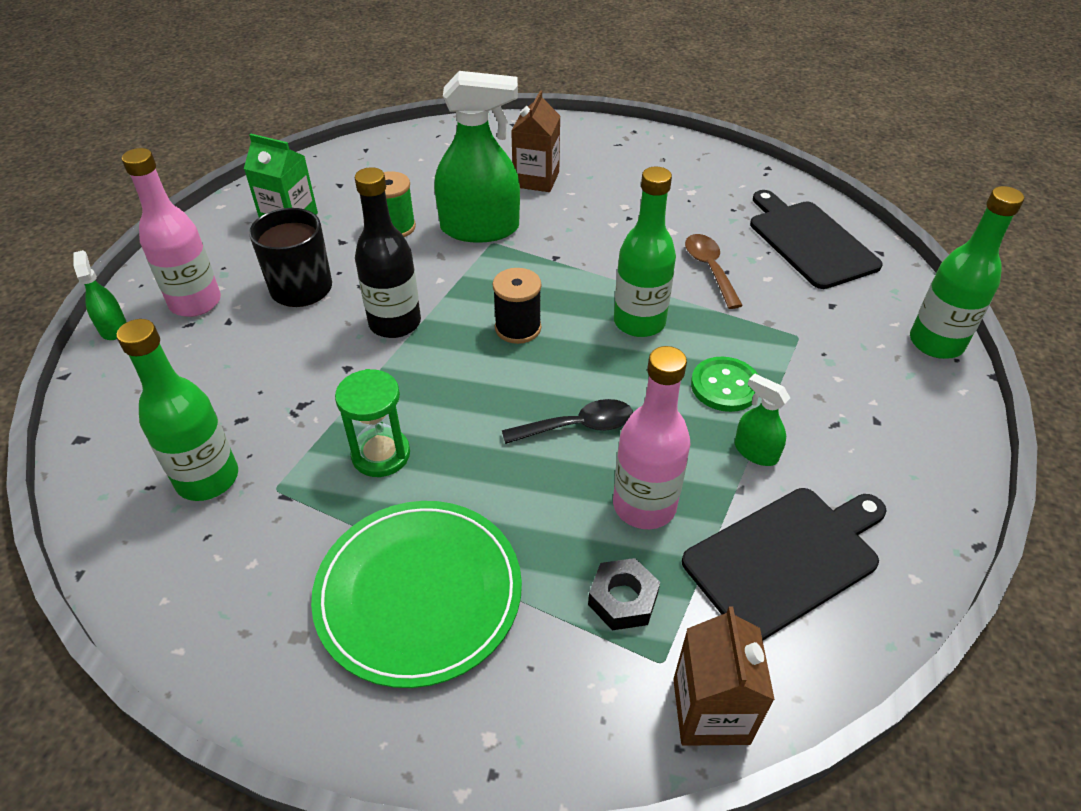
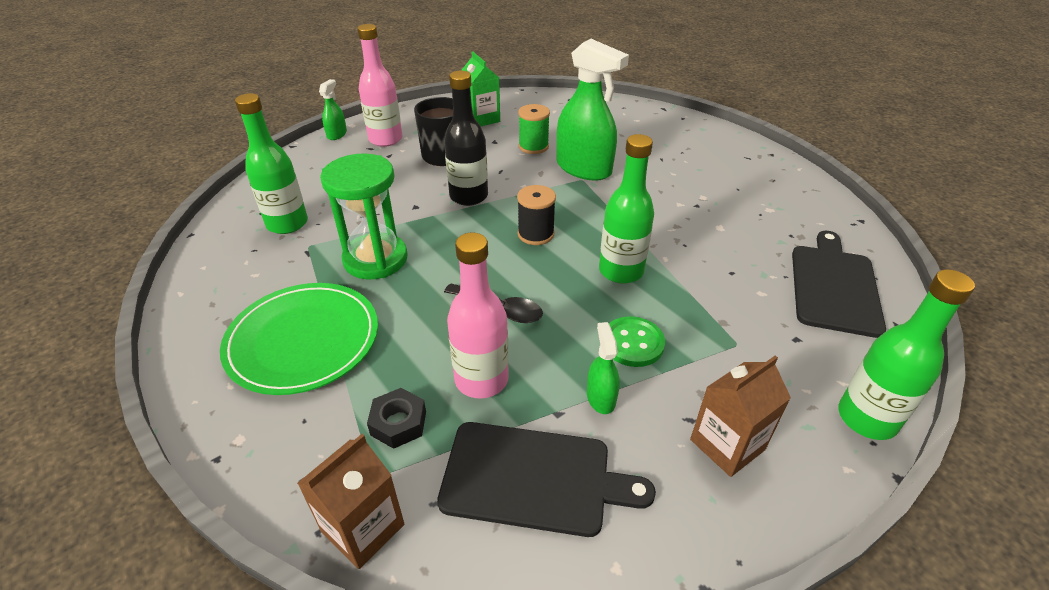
camera: 40 degrees right, 5 degrees down
(381, 454) = (375, 259): green hourglass -> green hourglass, size x1.51
(536, 179) = (658, 156): brown carton -> brown carton (727, 444)
(709, 269) = (719, 264): brown spoon -> none

